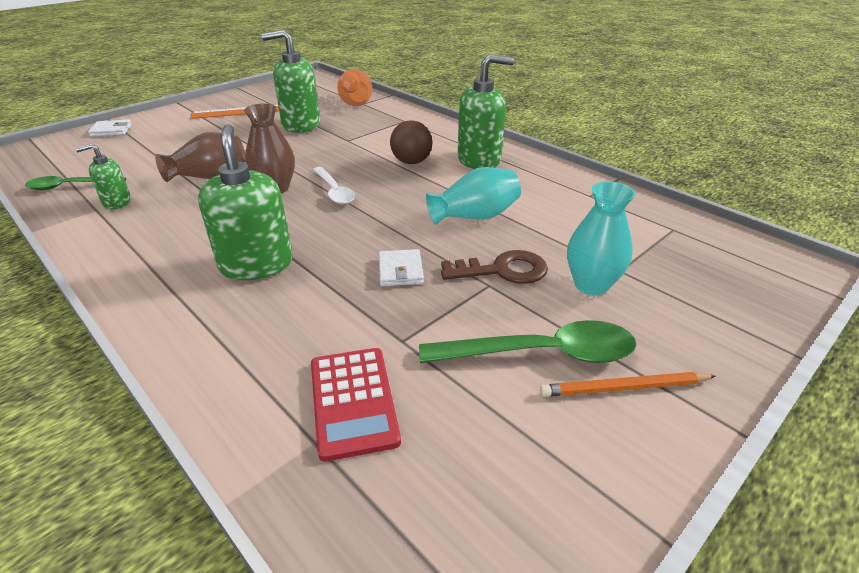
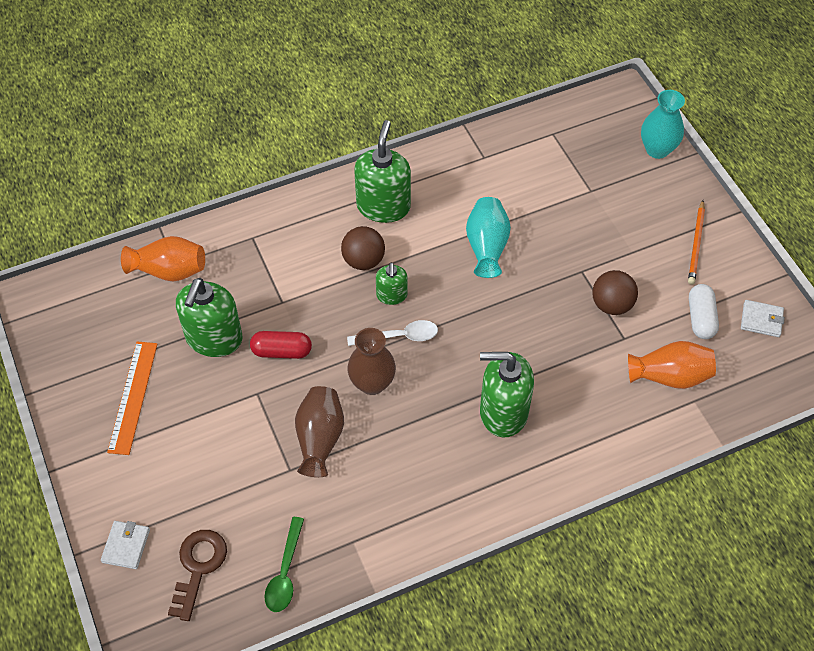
camera: 70 degrees left, 20 degrees up
(117, 202) = (344, 523): green soap dispenser -> green soap dispenser (391, 295)
(297, 148) = (282, 351): none -> red capsule
(353, 401) = (670, 376): red calculator -> orange vase
(400, 271) = (546, 318): white wallet -> white wallet (761, 320)
(451, 319) = (611, 305): none -> brown ball
(482, 420) = (700, 318): none -> white capsule
(502, 270) = (568, 257): brown key -> brown key (198, 567)
(542, 354) = (658, 270): green spoon -> none
(591, 284) = (601, 214): turquoise vase -> turquoise vase (657, 149)

